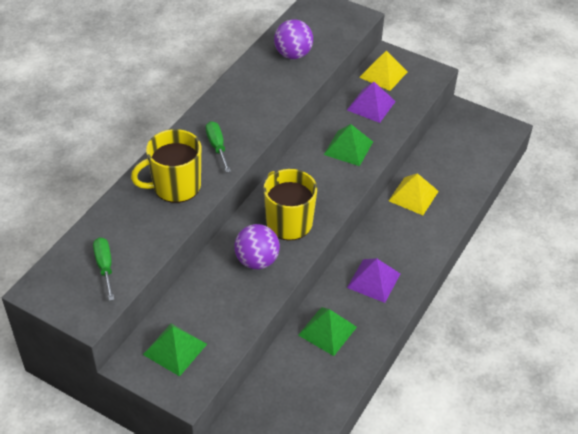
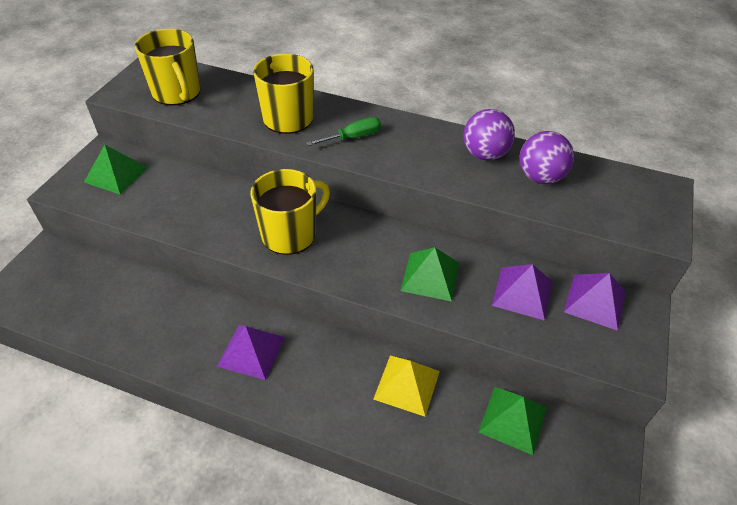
camera: 80 degrees right, 0 degrees up
(105, 267) = (177, 93): green screwdriver -> yellow mug
(257, 261) = (230, 216): purple ball -> purple ball (484, 154)
(327, 331) = (174, 313): green pyramid -> green pyramid (513, 419)
(383, 74) = (595, 301): yellow pyramid -> purple pyramid

